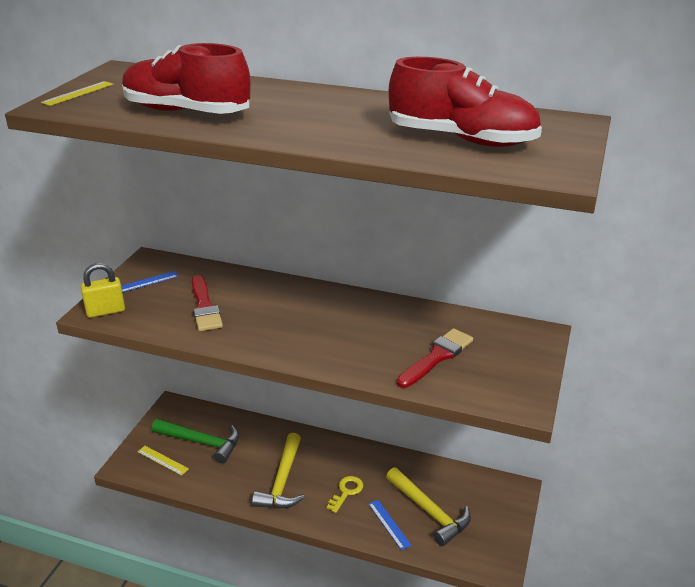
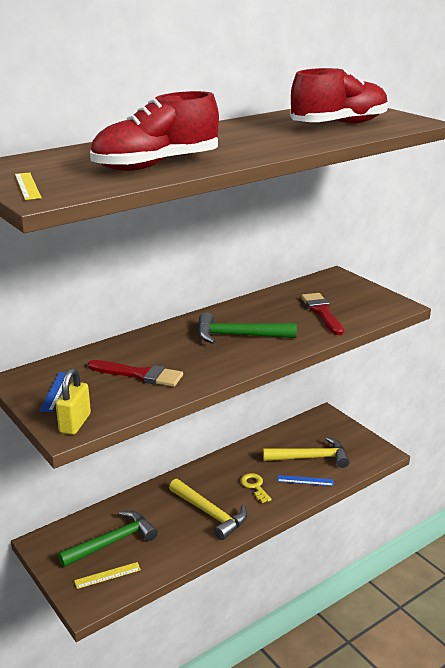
camera: 55 degrees left, 5 degrees down
(327, 327) = (239, 336): none -> green hammer

